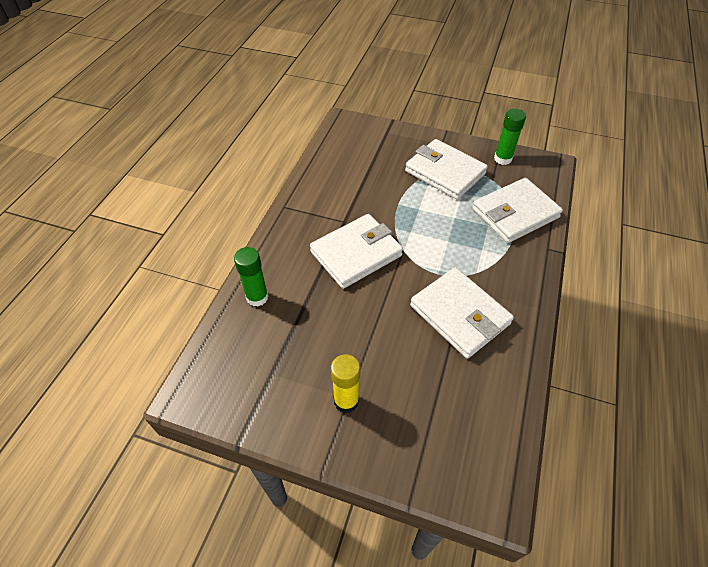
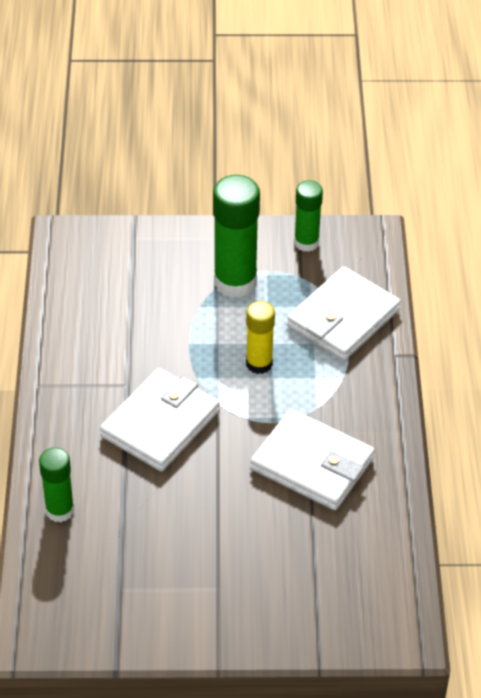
camera: 20 degrees left, 5 degrees down
(346, 401) = (217, 592): yellow glue stick -> yellow glue stick (259, 364)
(445, 172) = (235, 282): white wallet -> green glue stick

